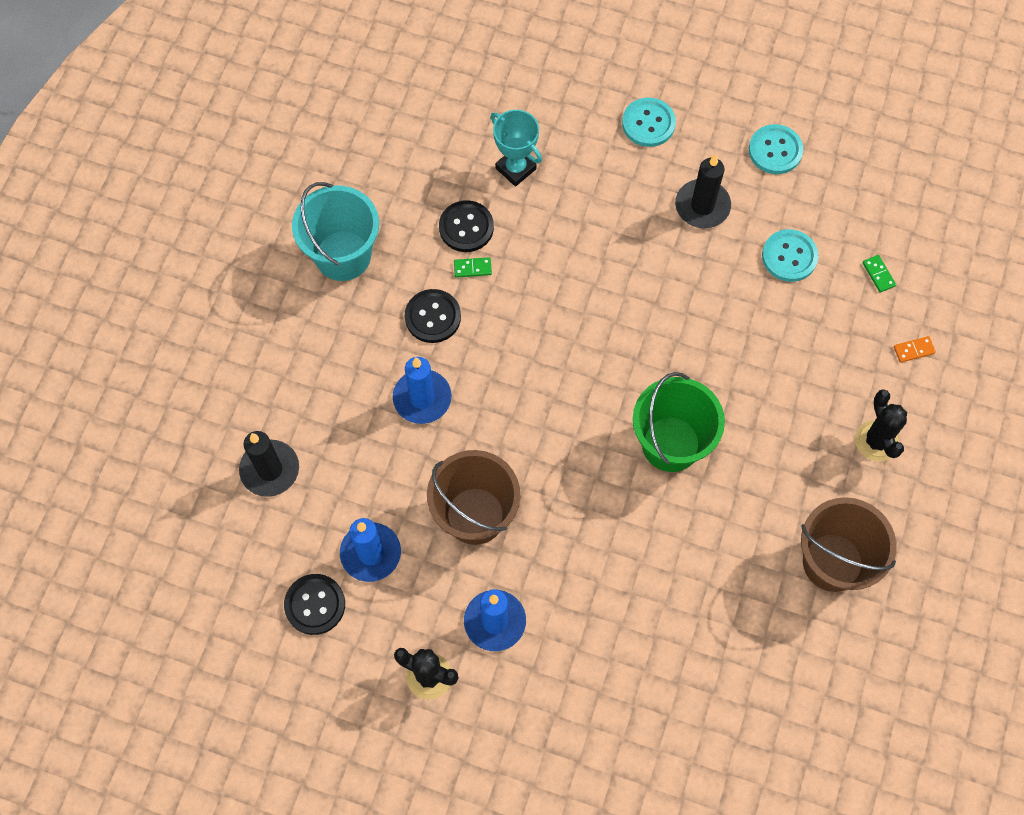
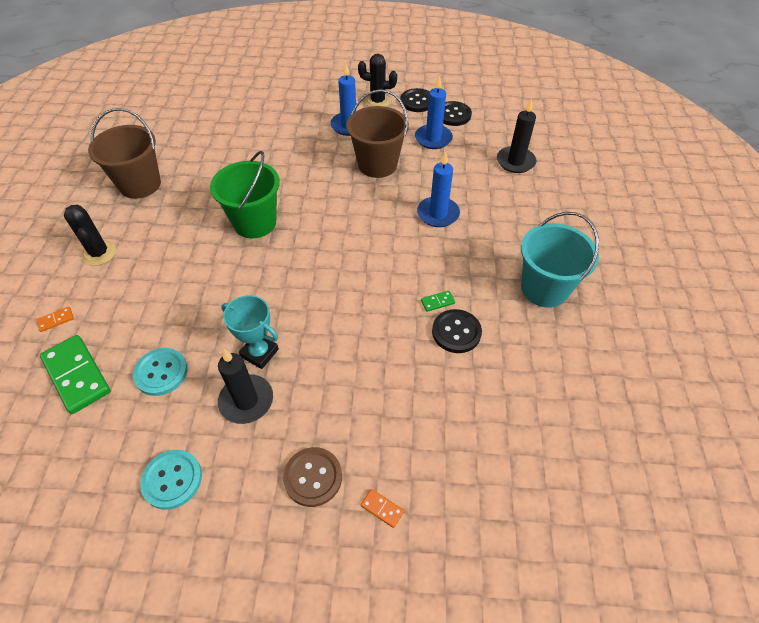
camera: 165 degrees right, 15 degrees down
(433, 317) = (453, 262): black button -> black button (417, 101)
(516, 168) = (433, 395): turquoise trophy -> turquoise trophy (259, 353)
(593, 86) = (382, 509): none -> orange domino
(648, 123) = (313, 477): turquoise button -> brown button
(878, 274) = (76, 375): green domino -> green domino, size x2.35

